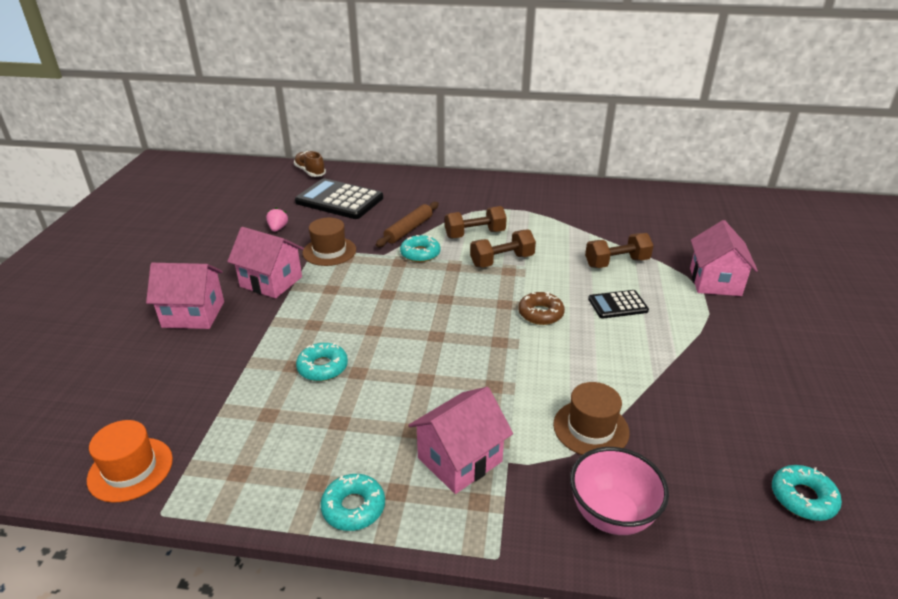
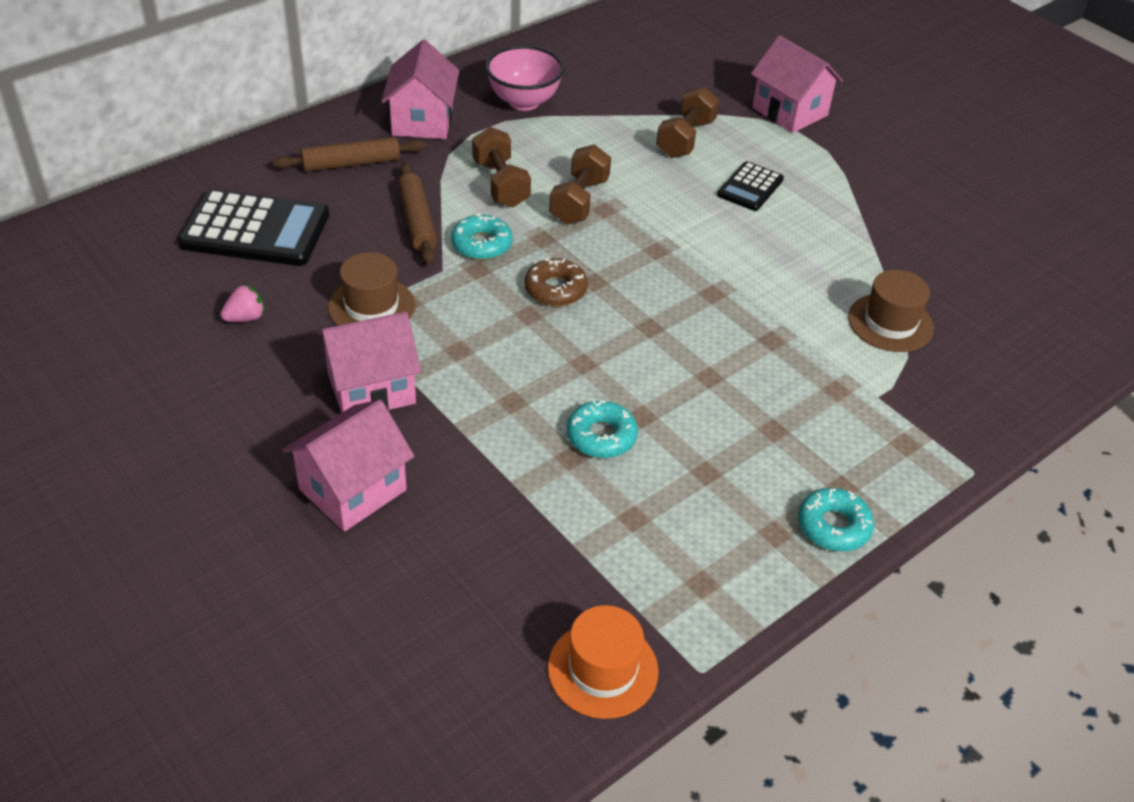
camera: 50 degrees left, 10 degrees up
(278, 228) = (245, 318): pink strawberry -> pink strawberry turned 105 degrees clockwise
(310, 172) = (129, 209): brown shoe -> none
(339, 200) = (255, 230): black calculator -> black calculator turned 150 degrees counterclockwise
(421, 195) = (351, 163): none -> brown rolling pin
(460, 459) = (844, 423): pink house -> pink house (422, 121)
(475, 234) = (501, 184): brown dumbbell -> brown dumbbell turned 45 degrees counterclockwise
(540, 313) = (702, 239): brown donut -> brown donut (555, 289)
(611, 515) = (992, 380): pink bowl -> pink bowl (524, 102)
(803, 498) = (1069, 276): turquoise donut -> none

